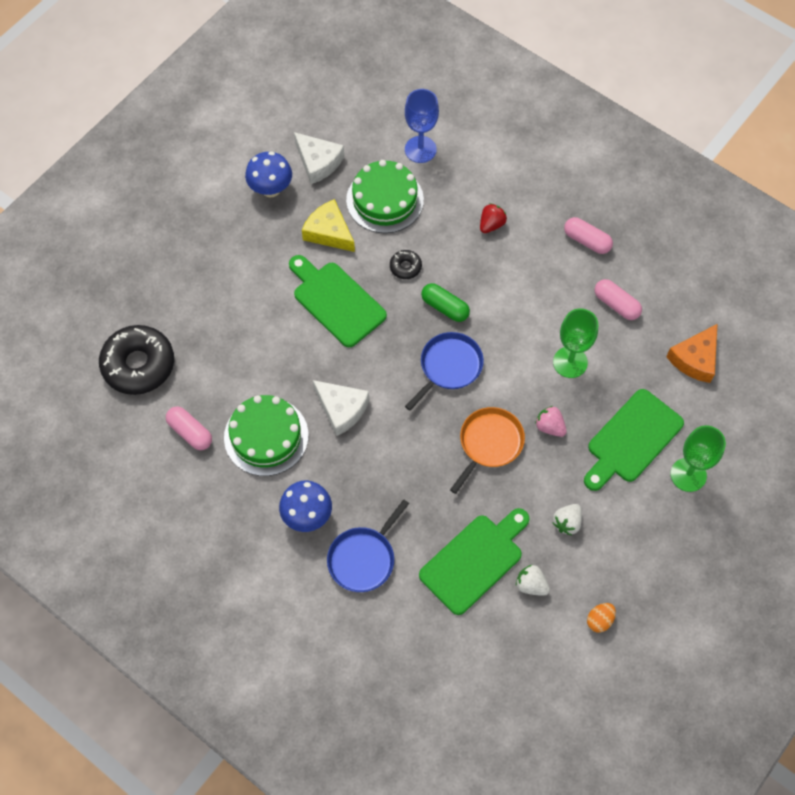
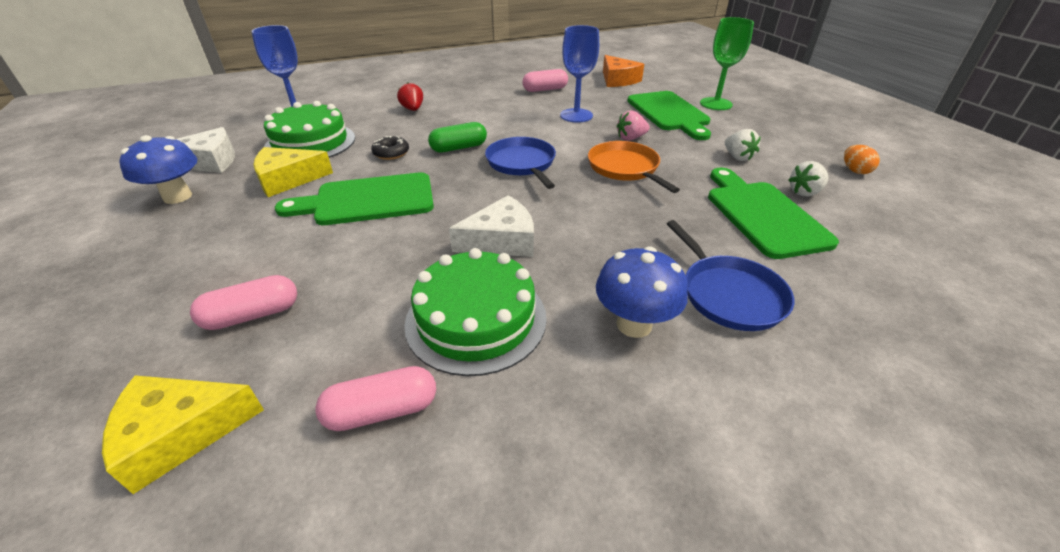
camera: 60 degrees left, 25 degrees down
(138, 365) = (180, 433): black donut -> yellow cheese
(570, 362) = (576, 115): green goblet -> blue goblet
(587, 241) = (480, 85): pink capsule -> pink capsule (252, 315)

